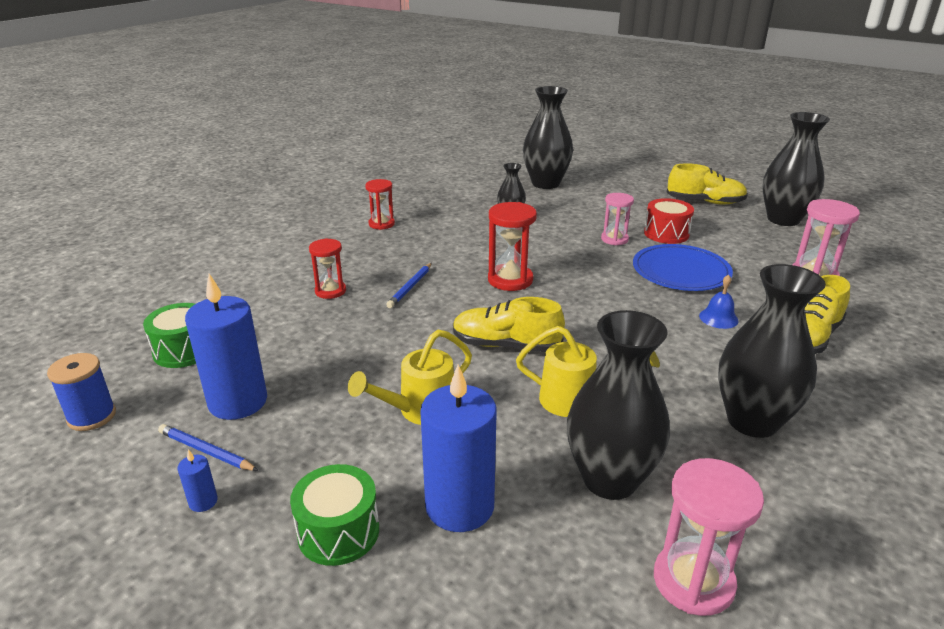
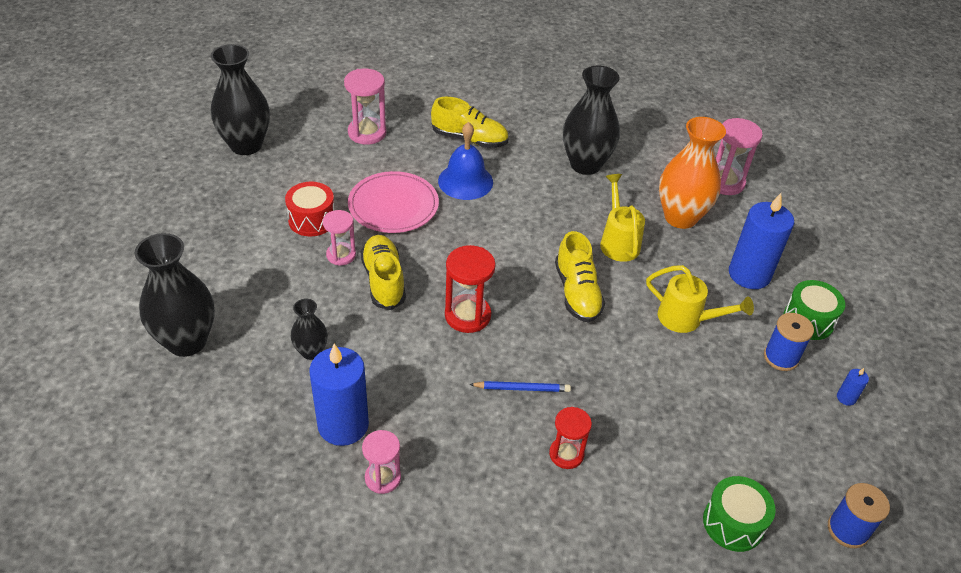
camera: 115 degrees left, 15 degrees up
(206, 451) = (813, 424): blue pencil -> none
(238, 402) = (758, 435): blue candle -> blue candle (343, 425)
(307, 468) = (781, 357): none -> blue spool
(381, 224) = (383, 478): red hourglass -> pink hourglass
(610, 479) = (680, 217): black vase -> orange vase
(681, 271) = (393, 205): blue plate -> pink plate
(705, 202) = (213, 197): yellow shoe -> yellow shoe (383, 281)
(718, 318) = (465, 181): blue bell -> blue bell, size x1.80

